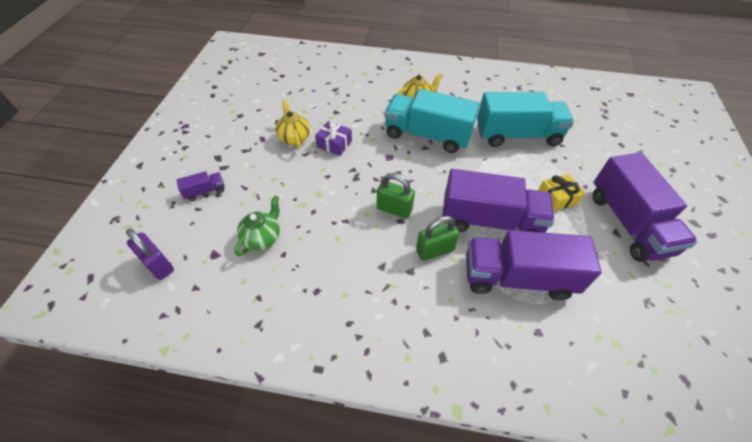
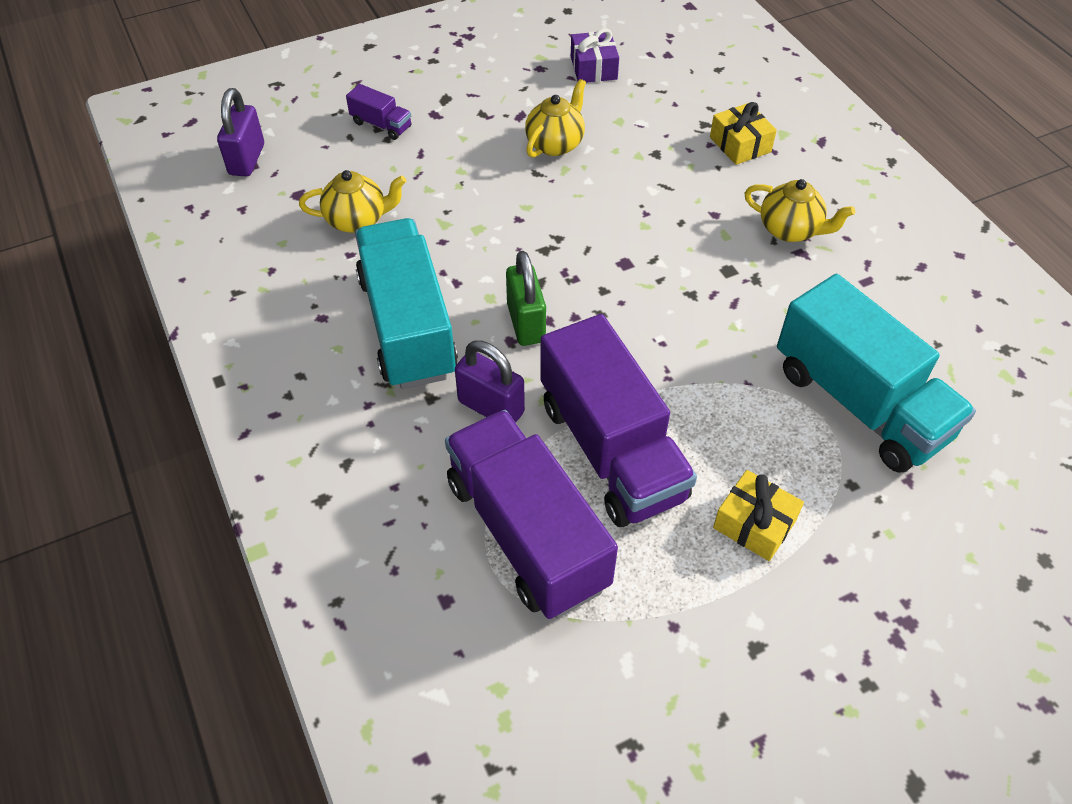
camera: 55 degrees right, 0 degrees up
(262, 238) = (357, 220): green teapot -> yellow teapot
(334, 144) = (587, 190): purple gift -> purple gift (593, 68)
(357, 87) = (740, 144): none -> yellow gift
(427, 135) = (722, 283): turquoise truck -> turquoise truck (407, 326)
(434, 250) = (491, 407): green padlock -> purple padlock
(628, 223) = (798, 660): purple truck -> none

